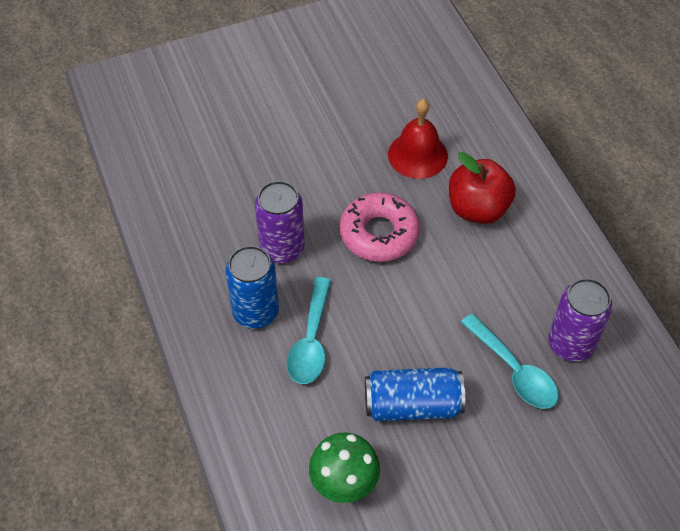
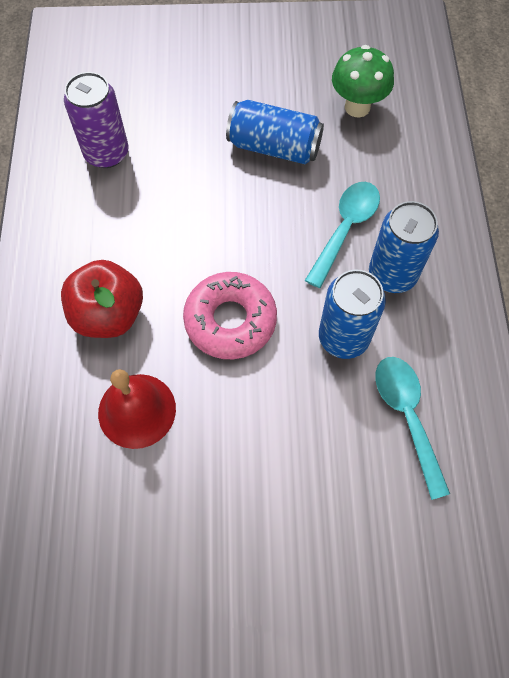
camera: 160 degrees left, 10 degrees up
(282, 248) = (343, 337): purple can -> blue can
(514, 370) = (170, 147): turquoise spoon -> turquoise spoon (407, 417)

